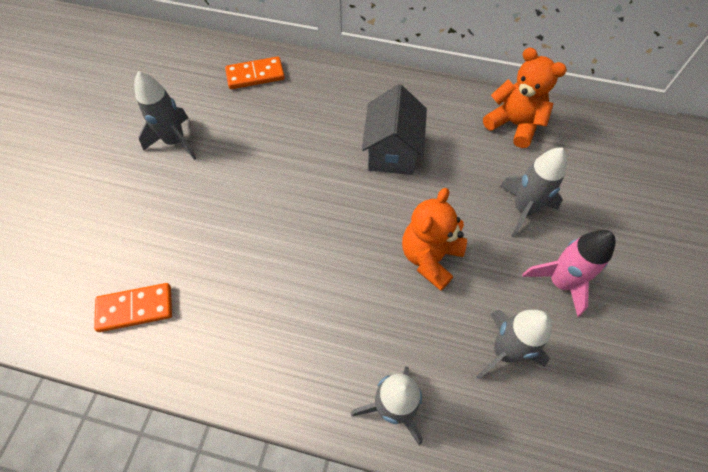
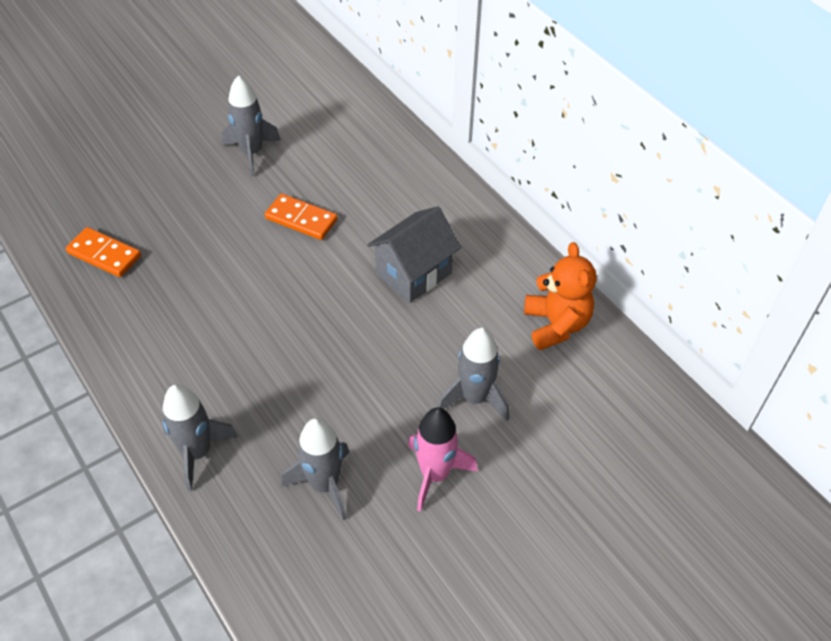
camera: 40 degrees right, 10 degrees down
(255, 75) = (370, 138): orange domino -> orange domino (301, 219)
(430, 257) = (348, 375): orange teddy bear -> none

